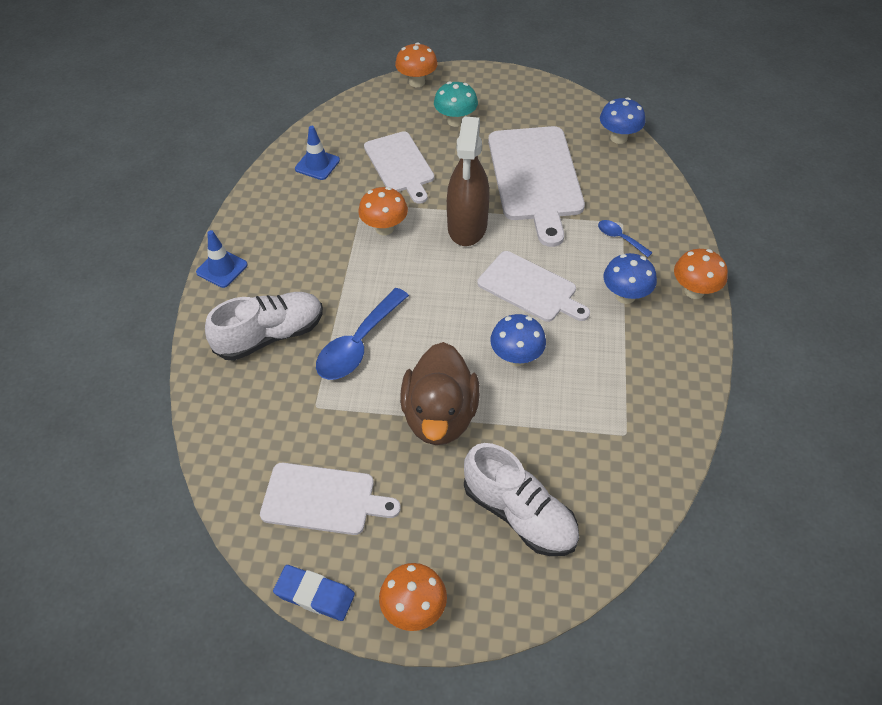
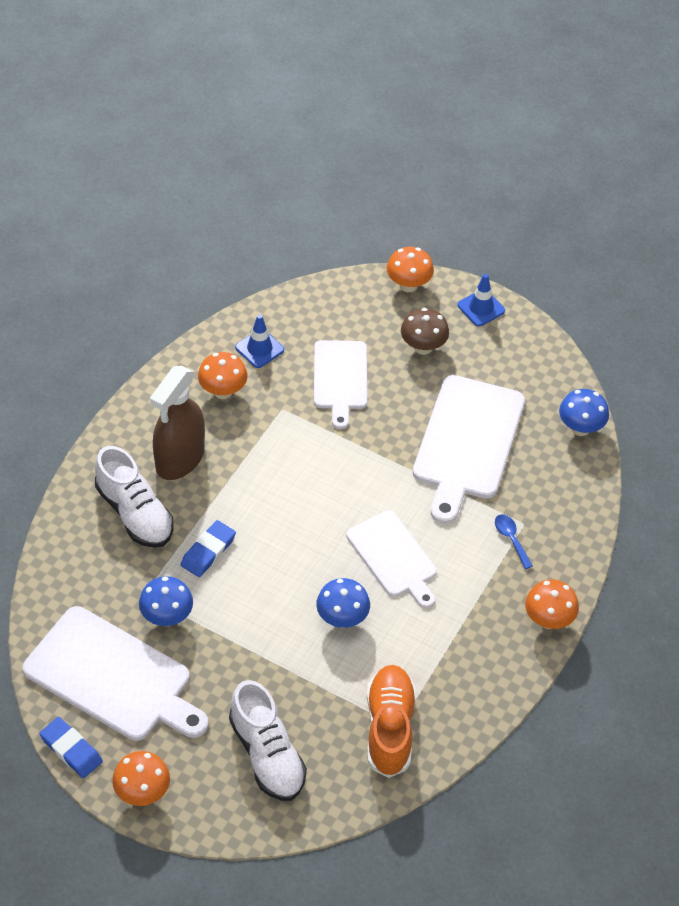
camera: 20 degrees right, 0 degrees up
(222, 268) = (120, 429): blue traffic cone -> blue traffic cone (481, 308)
(270, 335) = (135, 513): white shoe -> white shoe turned 60 degrees clockwise
(323, 499) = (113, 677): white cutting board -> white cutting board, size x1.58
(358, 344) = (208, 551): blue spoon -> blue eraser
(384, 228) = (289, 443): orange mushroom -> orange mushroom (223, 391)
(440, 416) = (245, 645): brown duck -> none
(455, 121) = (423, 347): turquoise mushroom -> brown mushroom
(467, 226) = (369, 471): brown spray bottle -> brown spray bottle (180, 458)
(619, 440) = (389, 728): none -> orange shoe
(625, 296) = (479, 599): blue mushroom -> blue mushroom (167, 617)

